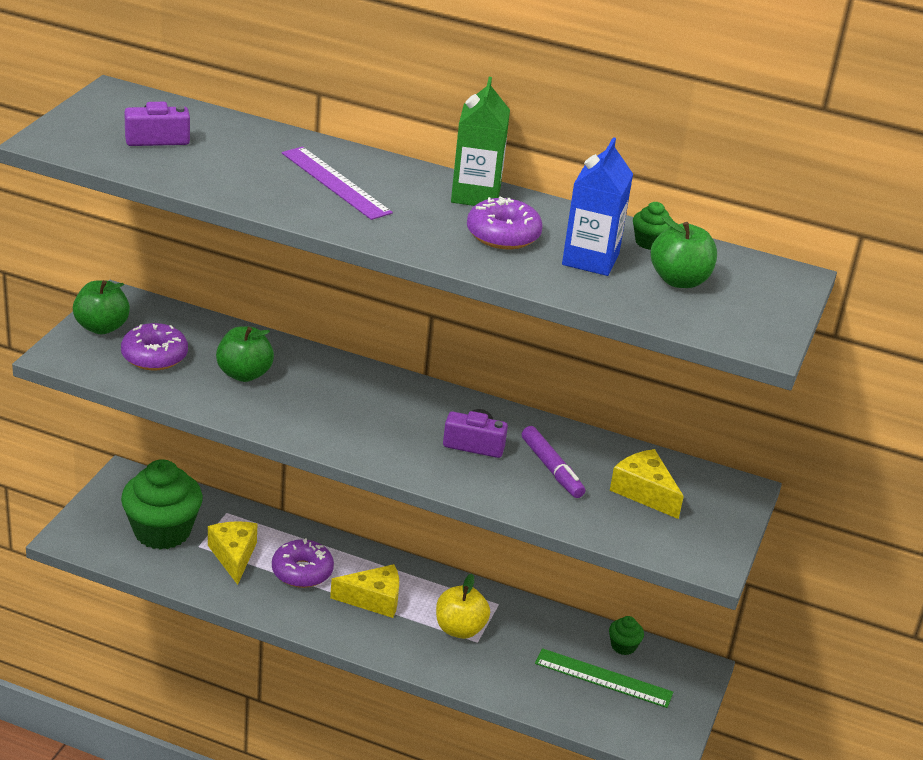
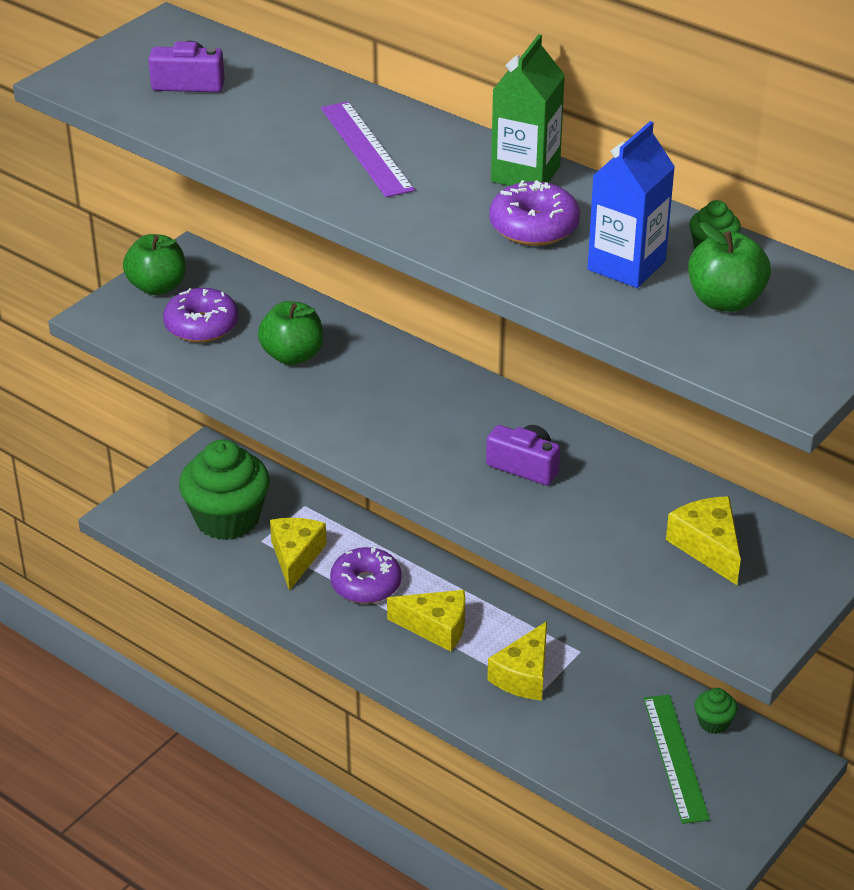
camera: 20 degrees right, 5 degrees up
(460, 629) = (524, 675): yellow apple -> yellow cheese
(551, 468) = (605, 505): purple marker -> none
(603, 678) = (675, 757): green ruler -> green ruler turned 45 degrees clockwise

